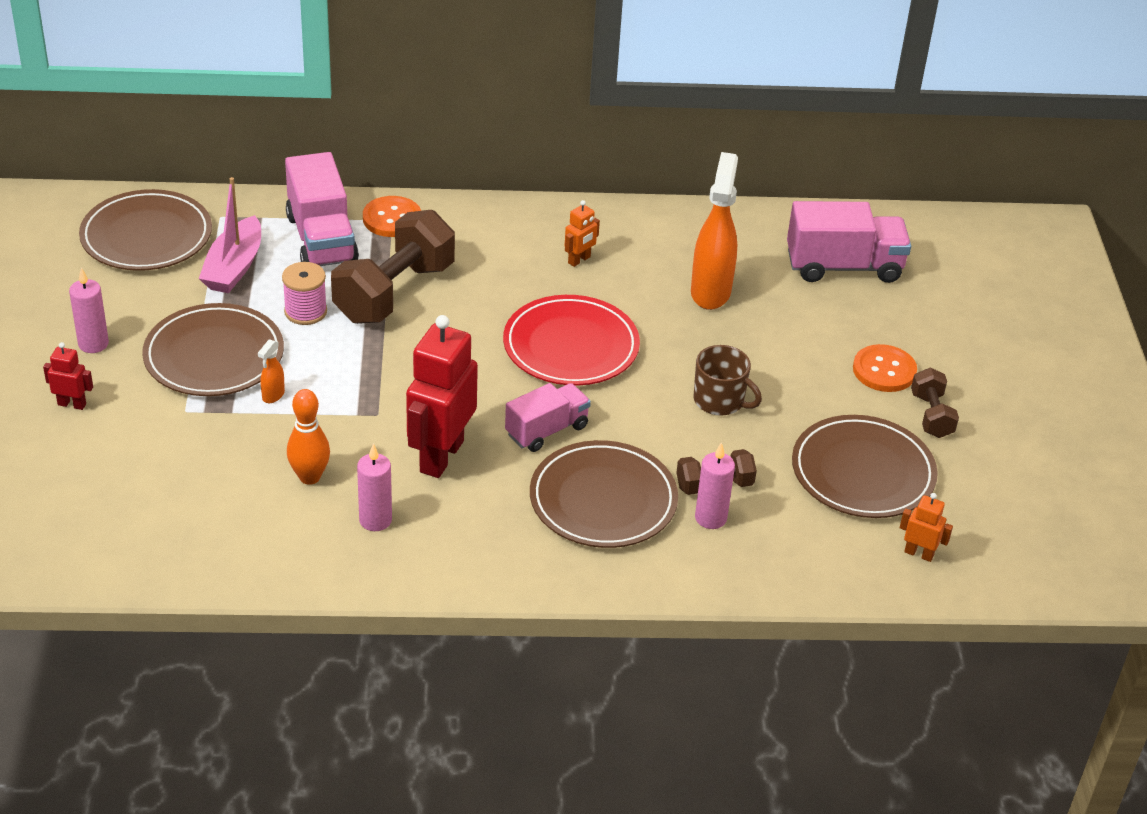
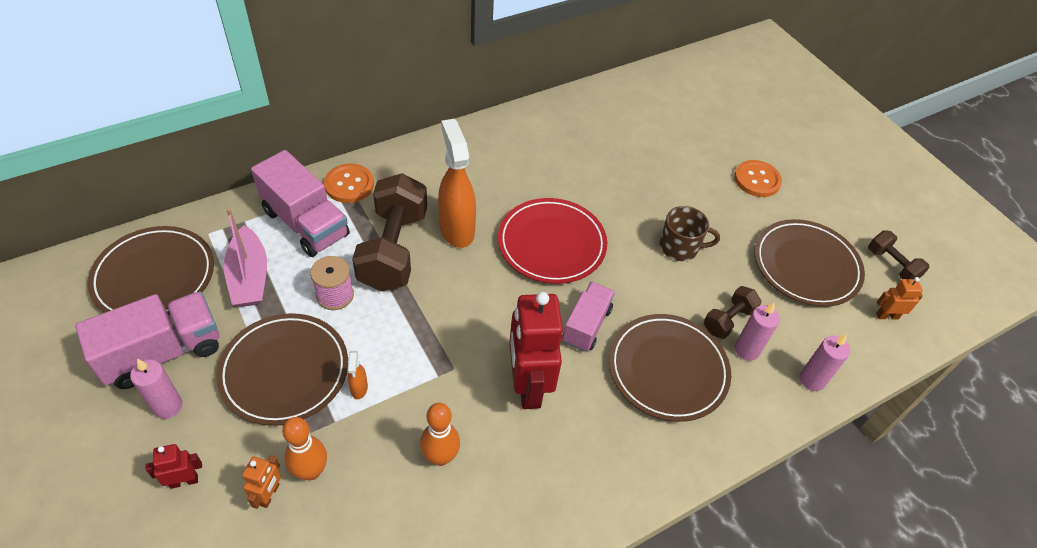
camera: 30 degrees left, 10 degrees up
(184, 440) = (311, 471): none -> orange bowling pin
(375, 520) = (520, 474): pink candle -> pink candle (812, 380)
(579, 260) = (507, 169): orange robot -> orange robot (269, 495)
(710, 292) = (610, 161): orange spray bottle -> orange spray bottle (456, 229)
(843, 266) = (675, 111): pink truck -> pink truck (162, 353)
(931, 415) = (809, 203): brown dumbbell -> brown dumbbell (891, 265)

